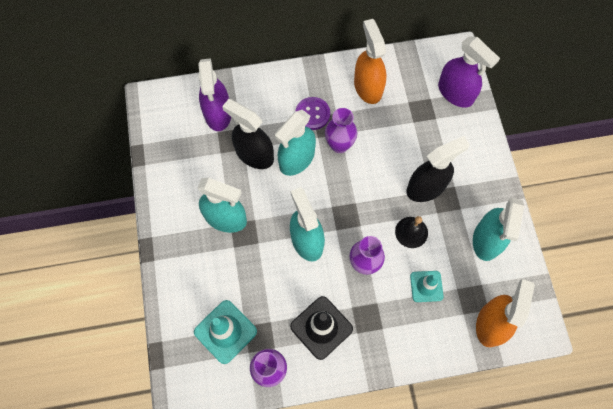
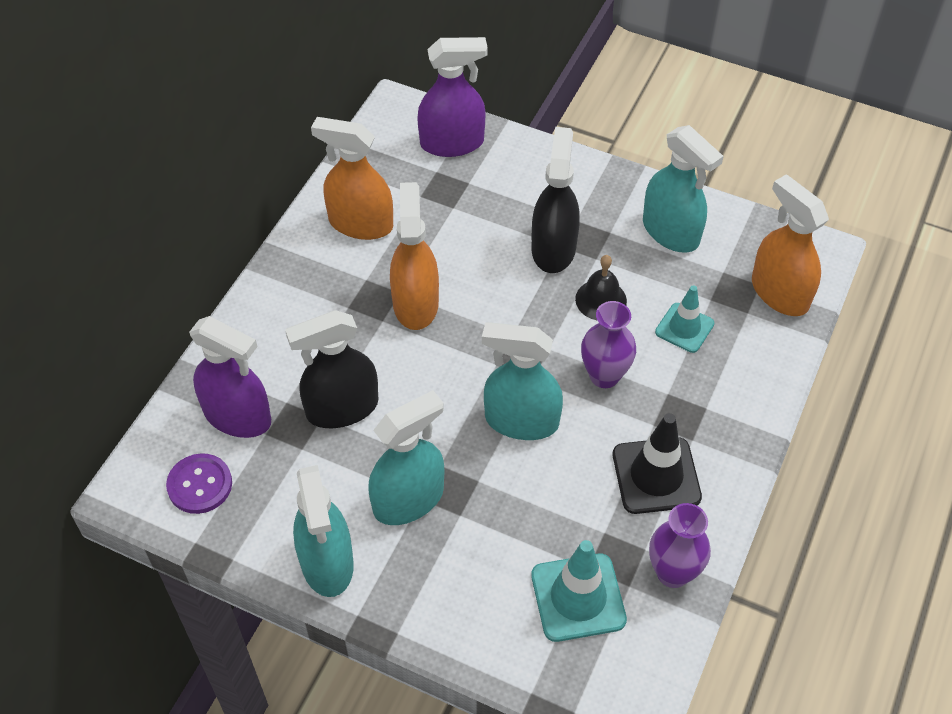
camera: 55 degrees left, 15 degrees down
(296, 159) = (393, 363): turquoise spray bottle -> turquoise spray bottle (327, 562)
(312, 114) = (343, 306): purple button -> purple button (200, 485)
(339, 145) = (415, 303): purple vase -> orange spray bottle

